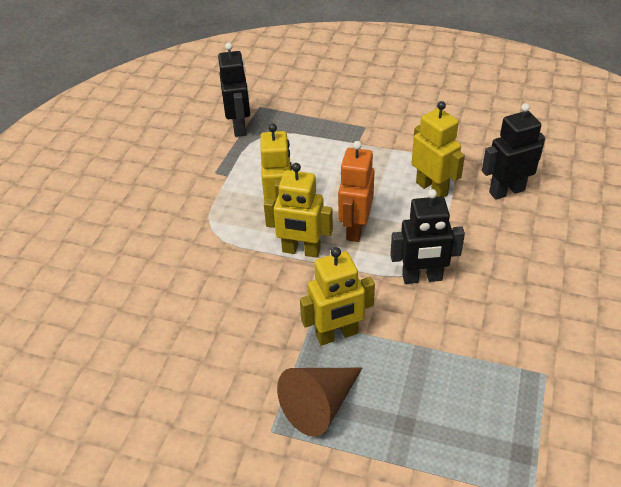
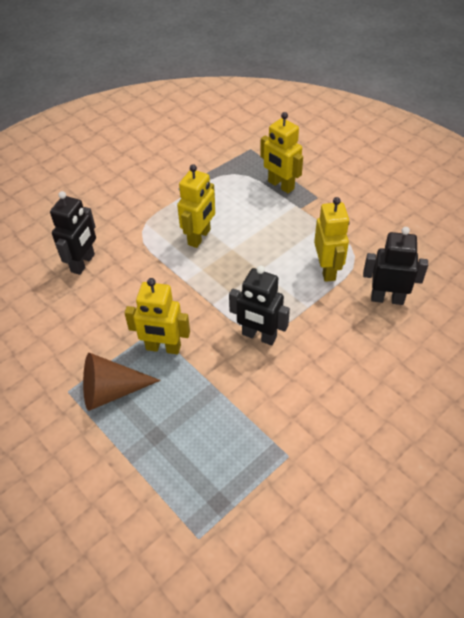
camera: 30 degrees right, 5 degrees up
(239, 127) = (223, 159): black robot -> black robot (83, 263)
(301, 251) = (189, 274): yellow robot -> yellow robot (280, 185)
(355, 229) = (241, 275): orange robot -> none

